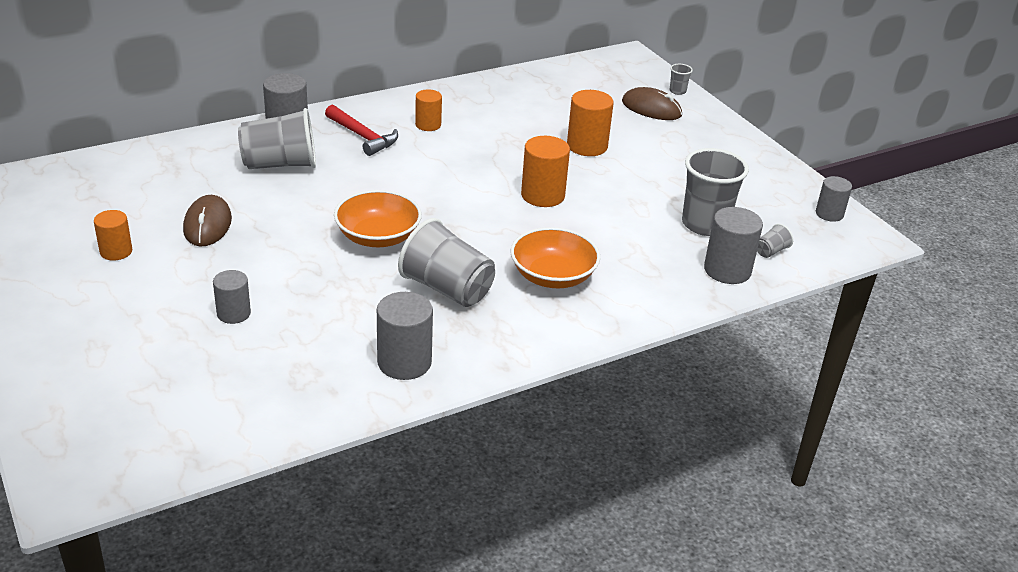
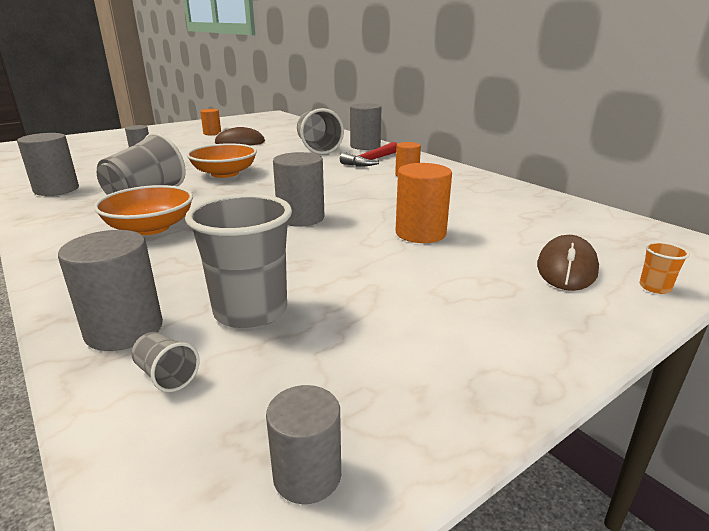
camera: 85 degrees right, 10 degrees down
(542, 195) = (301, 218): orange cylinder -> grey cylinder
(677, 91) = (654, 287): grey cup -> orange cup

